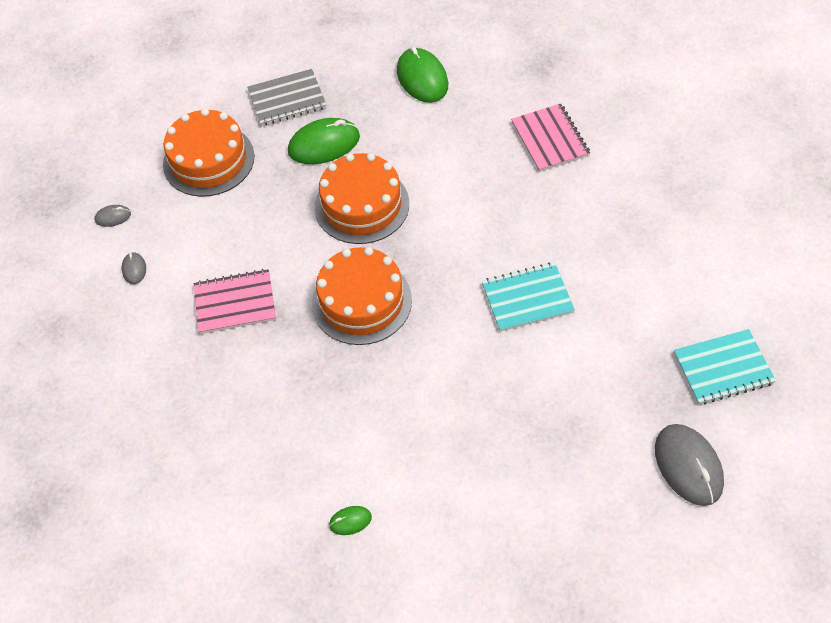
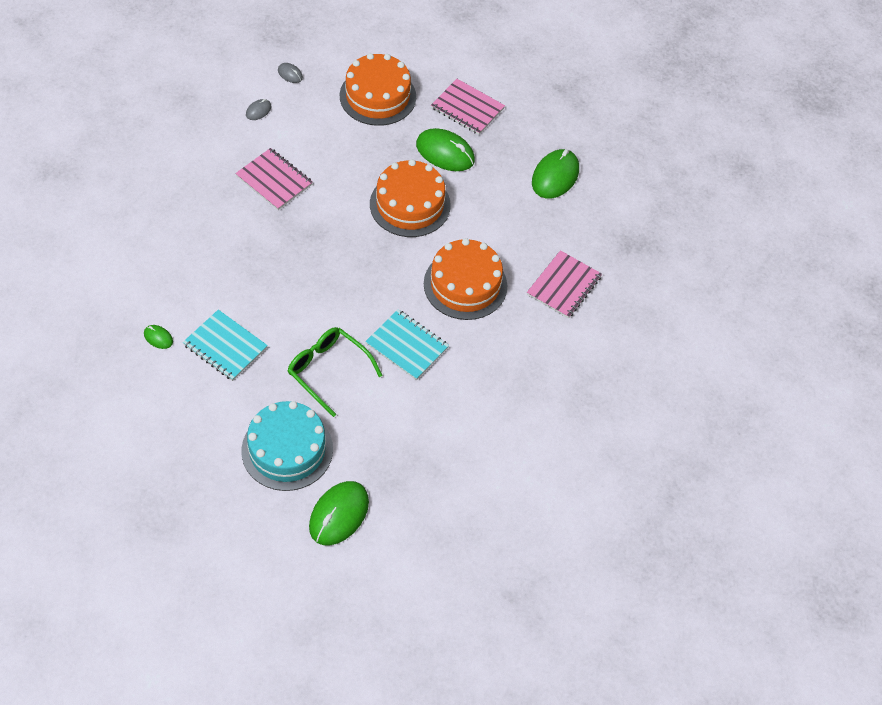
camera: 45 degrees right, 0 degrees up
(287, 99) = (467, 108): grey notebook -> pink notebook
(361, 301) = (329, 250): orange cake -> orange cake (465, 285)
(509, 382) = (328, 371): none -> green glasses
(579, 471) = (287, 449): none -> turquoise cake
(688, 466) = (339, 514): grey mouse -> green mouse
(723, 368) = (439, 498): turquoise notebook -> turquoise notebook (225, 346)

